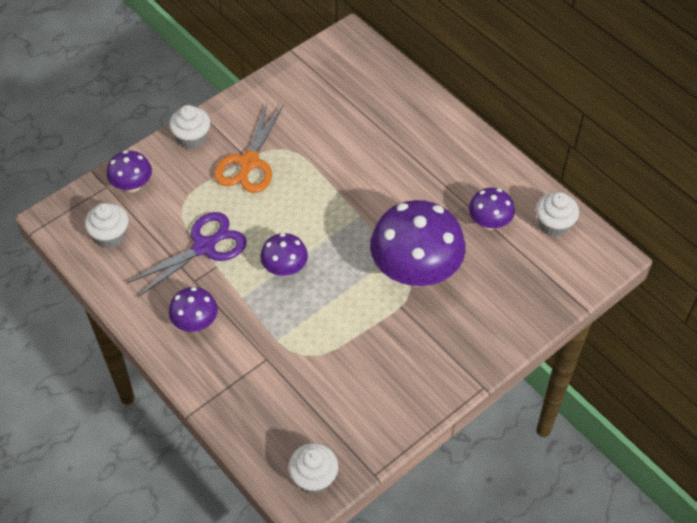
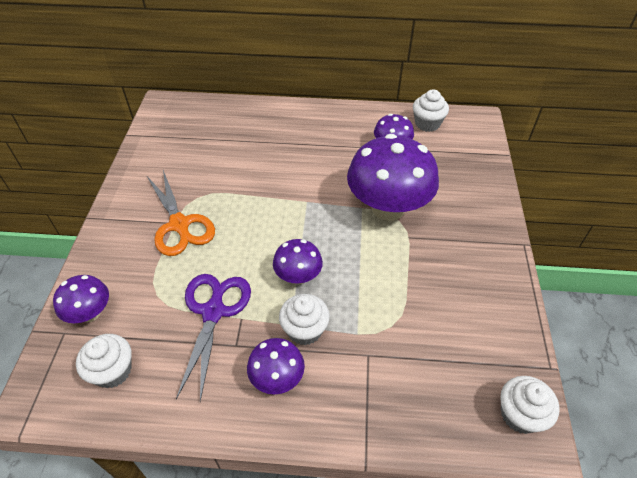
camera: 45 degrees left, 5 degrees down
(192, 138) = (109, 240): white cupcake -> white cupcake (304, 330)

